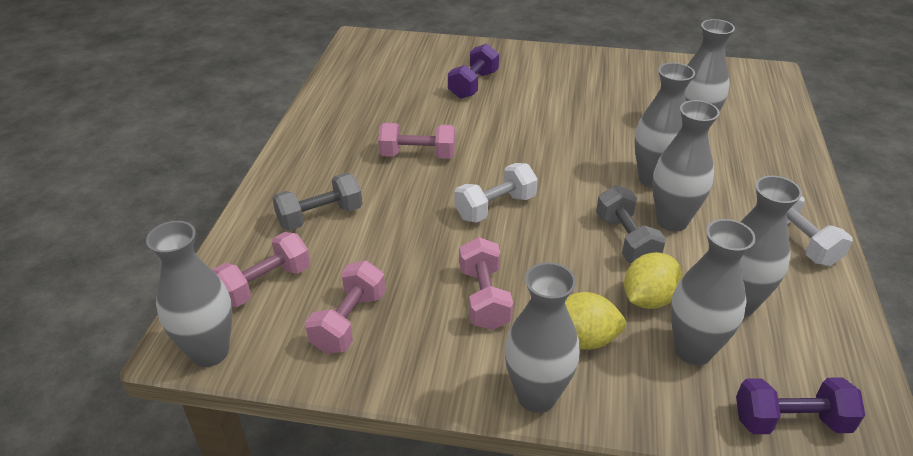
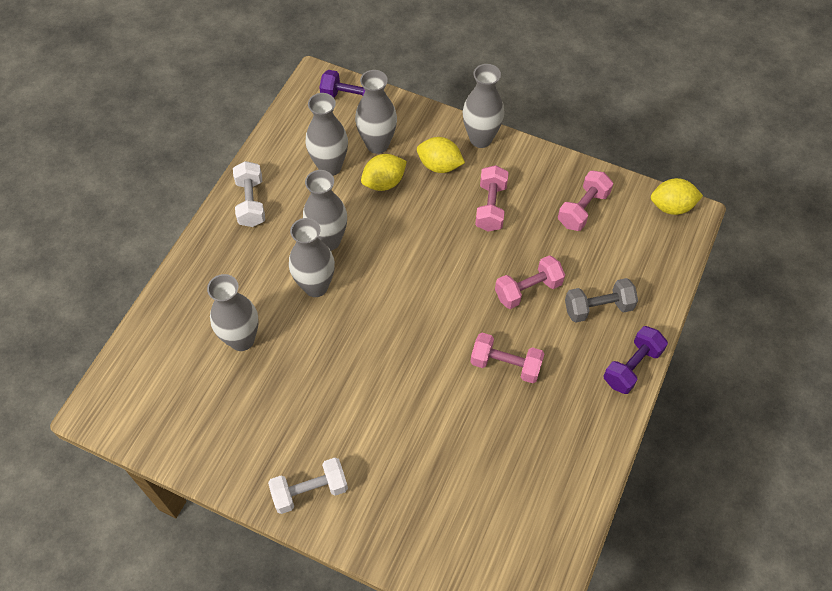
camera: 165 degrees left, 20 degrees up
(210, 352) = (671, 206): grey vase -> yellow lemon
(265, 284) = (639, 251): pink dumbbell -> pink dumbbell (528, 290)
(473, 85) = (421, 470): purple dumbbell -> purple dumbbell (632, 366)
(495, 207) = (456, 285): white dumbbell -> white dumbbell (310, 490)
(626, 240) = (372, 231): grey dumbbell -> none

